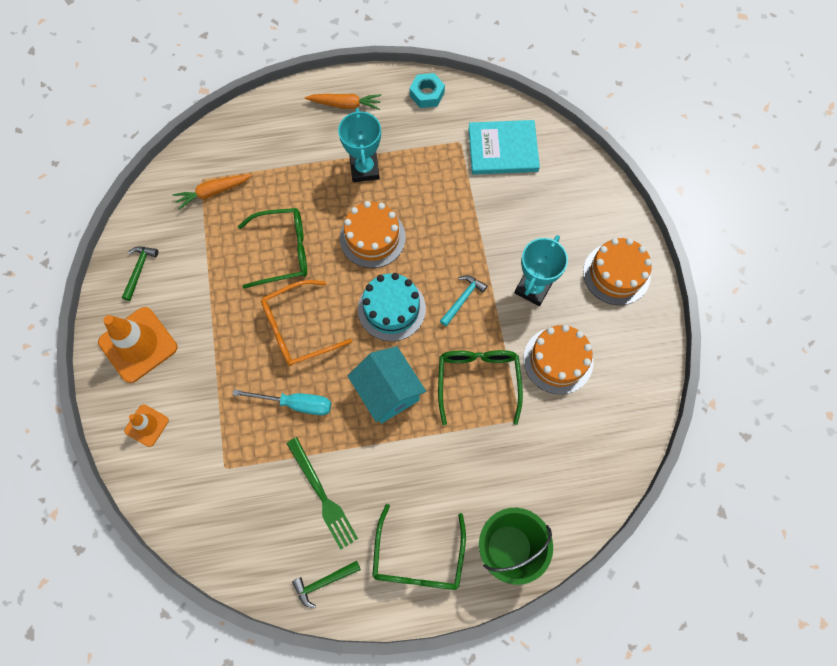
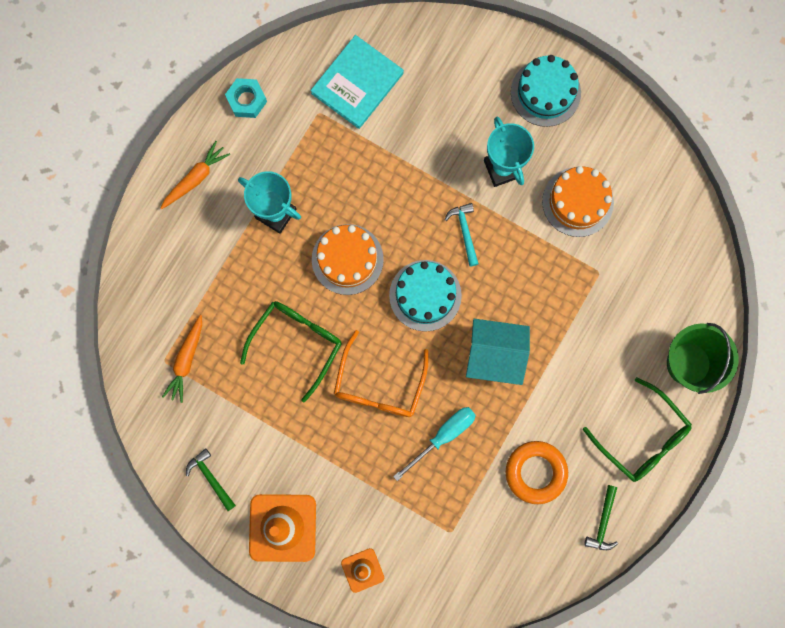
camera: 50 degrees left, 10 degrees up
(322, 495) = (535, 472): green fork -> orange ring
(478, 381) = (543, 278): green glasses -> none
(616, 274) = (545, 92): orange cake -> turquoise cake

